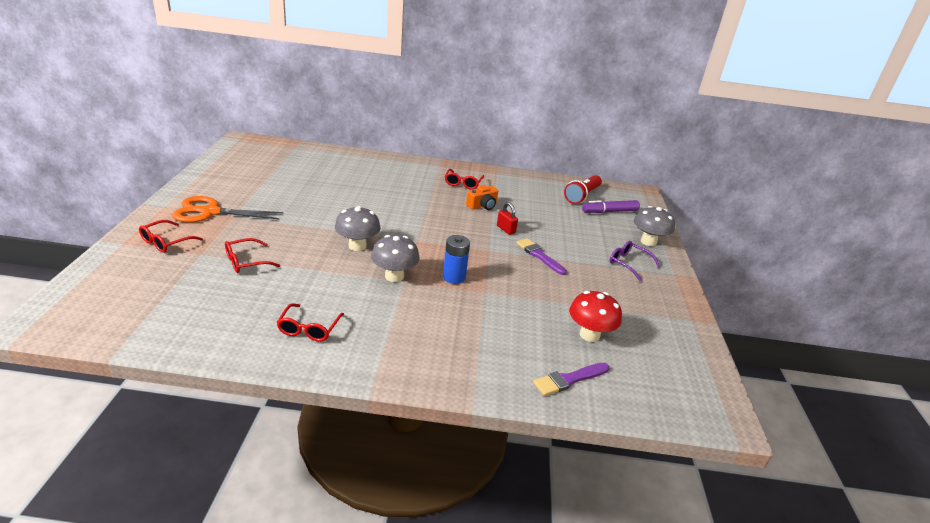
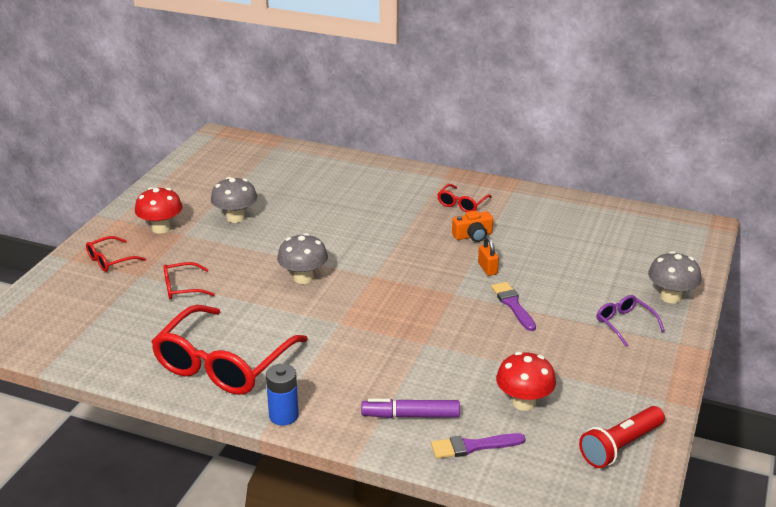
camera: 20 degrees right, 0 degrees up
(210, 212) = (161, 228): orange scissors -> red mushroom
(309, 329) = (223, 364): red glasses -> red glasses, size x2.18
(394, 276) = (331, 316): grey mushroom -> grey mushroom (235, 218)
(454, 277) = (397, 323): blue battery -> blue battery (283, 416)
(506, 229) = (487, 269): red padlock -> orange padlock
(582, 196) = (615, 228): red flashlight -> red flashlight (620, 446)
(610, 211) = (641, 252): purple marker -> purple marker (411, 415)

